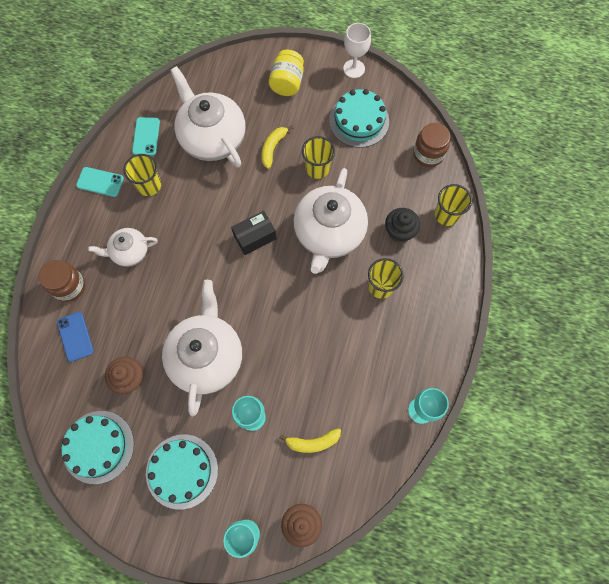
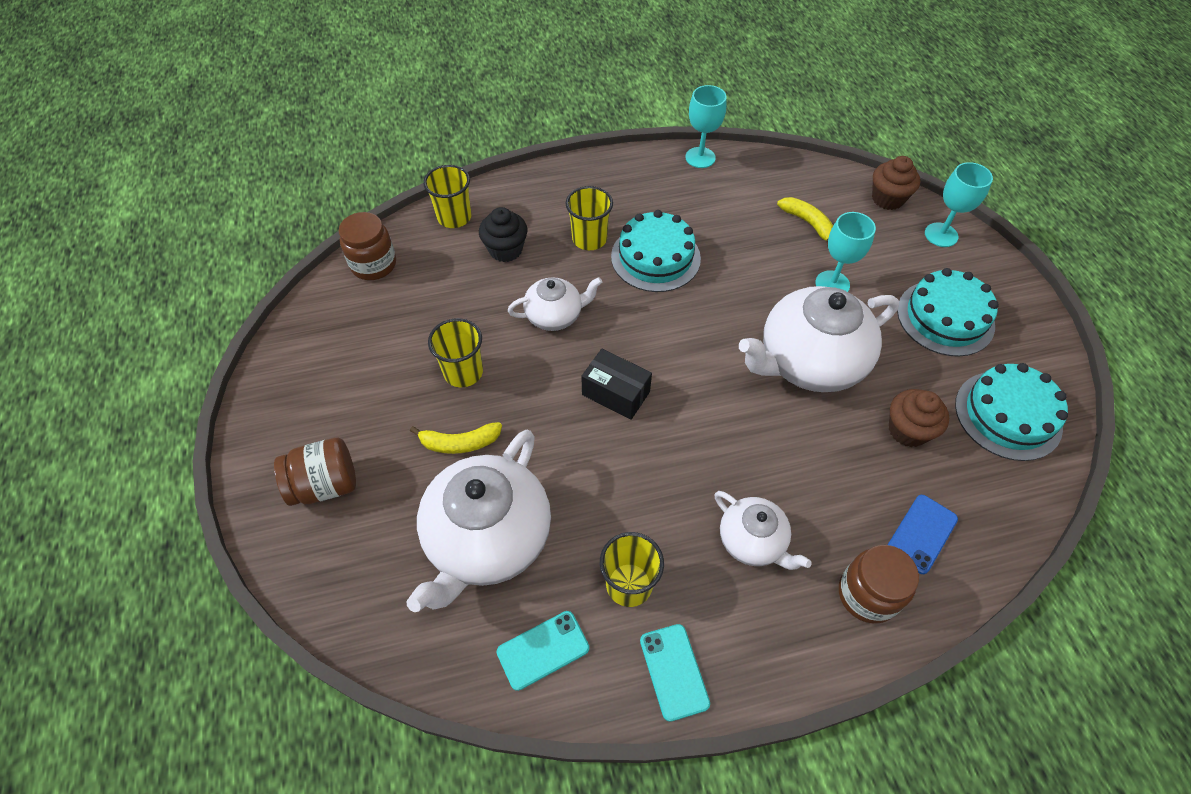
camera: 120 degrees left, 15 degrees down
(287, 83) = (325, 485): yellow jar -> brown jar
(329, 233) = (555, 316): white teapot -> white teapot, size x0.54
(354, 69) = (258, 406): white goblet -> none
(359, 121) = (356, 359): turquoise cake -> turquoise cake (655, 257)

